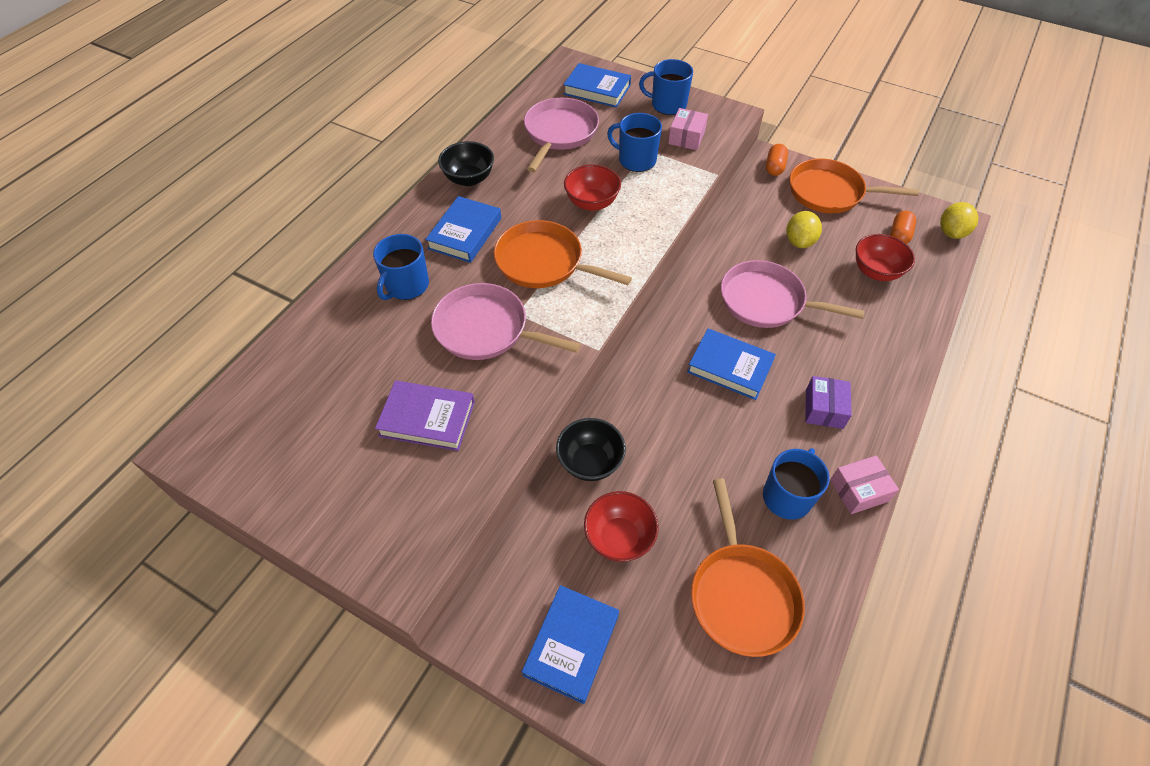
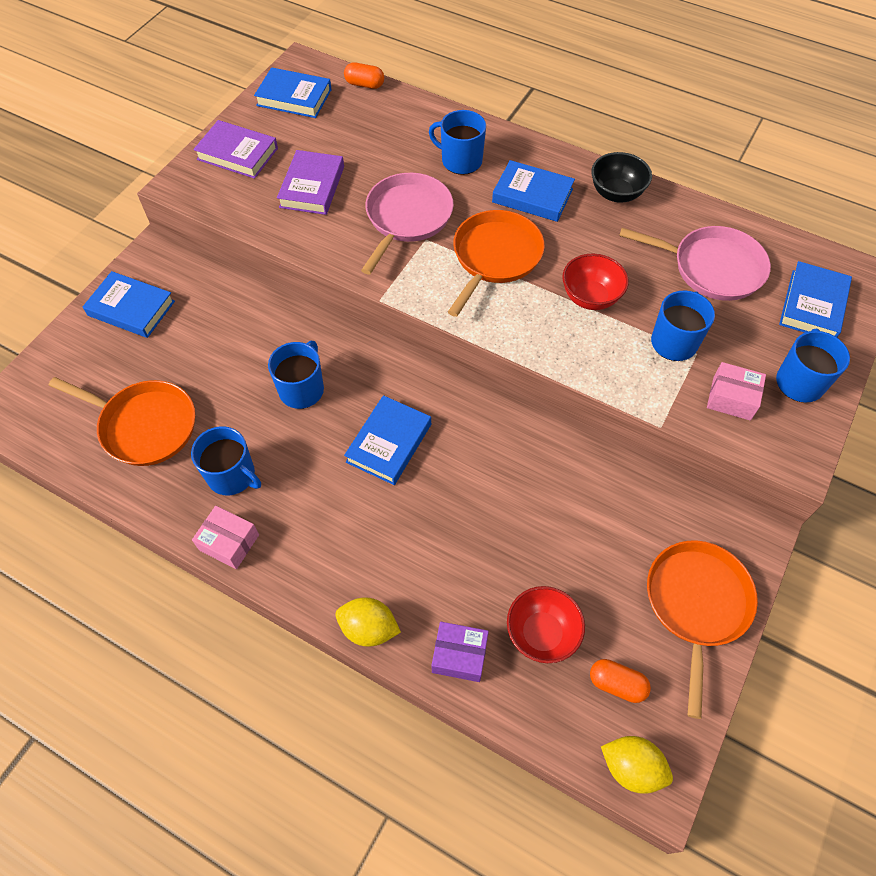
camera: 90 degrees right, 5 degrees up
(256, 450) = (294, 97): none -> blue book
(353, 508) = (237, 154): none -> purple book
(590, 462) = (288, 321): black bowl -> none
(619, 538) = (212, 340): red bowl -> none
(677, 442) = (302, 389): none -> blue mug
(742, 595) = (145, 426): orange pan -> orange pan turned 150 degrees counterclockwise
(766, 301) = (484, 491): pink pan -> none
(774, 167) = (739, 537): orange capsule -> orange capsule (364, 84)
(799, 241) = (590, 546): yellow lemon -> yellow lemon (368, 628)
(824, 409) = (330, 527): purple box -> purple box (459, 655)
(859, 490) = (229, 542): pink box -> pink box turned 45 degrees counterclockwise

